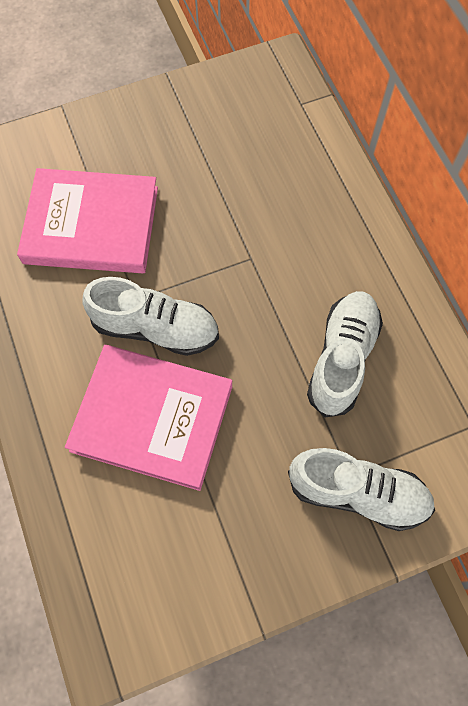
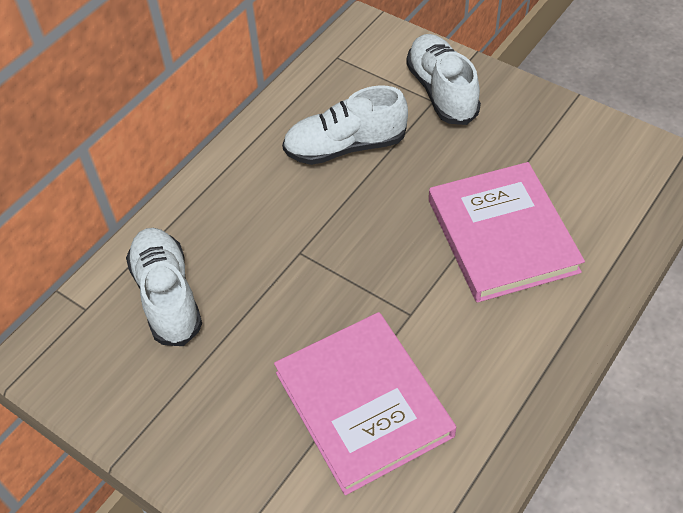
camera: 120 degrees left, 15 degrees down
(155, 328) = (424, 281): white shoe -> white shoe (167, 296)

